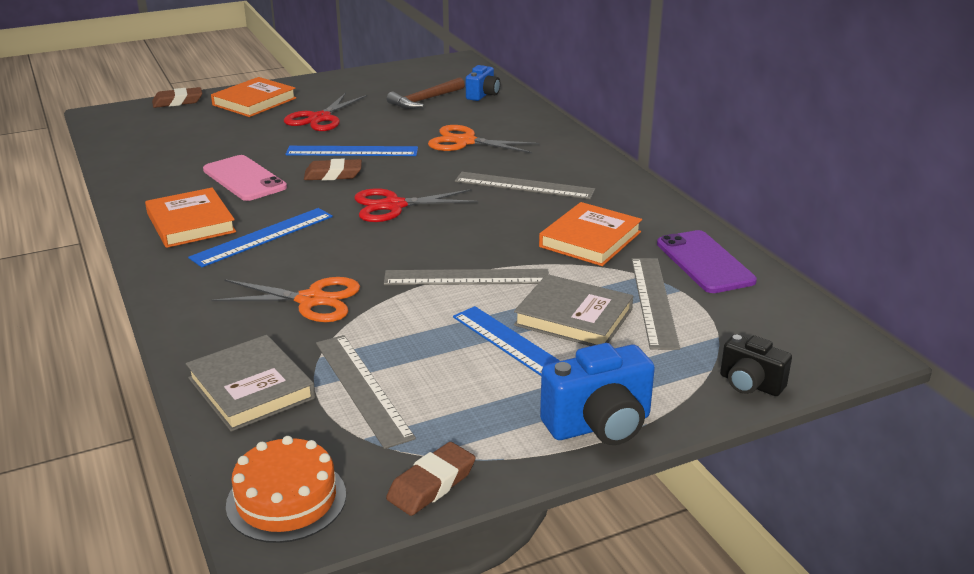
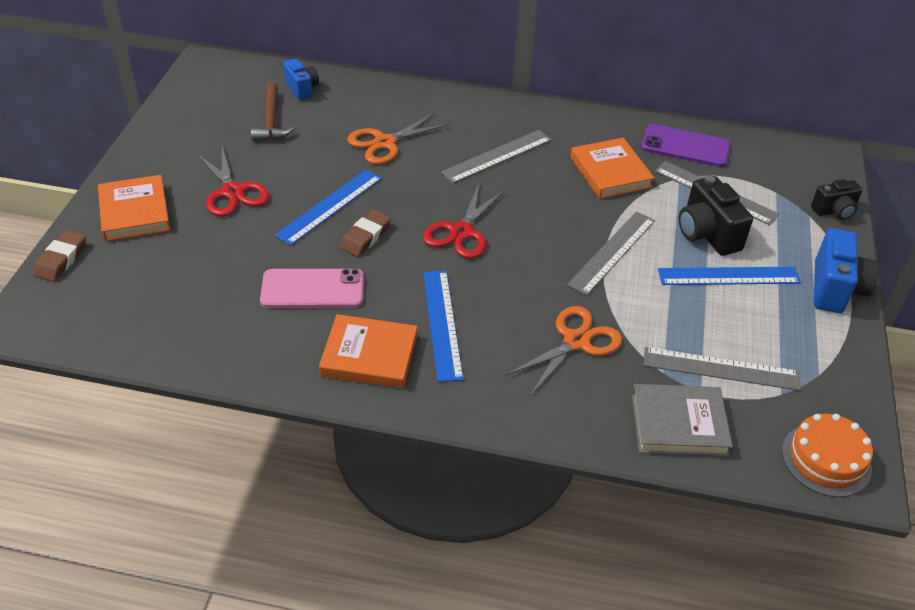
camera: 55 degrees left, 15 degrees up
(431, 484) = (850, 387): brown eraser -> none
(573, 317) = (707, 234): grey book -> black camera

